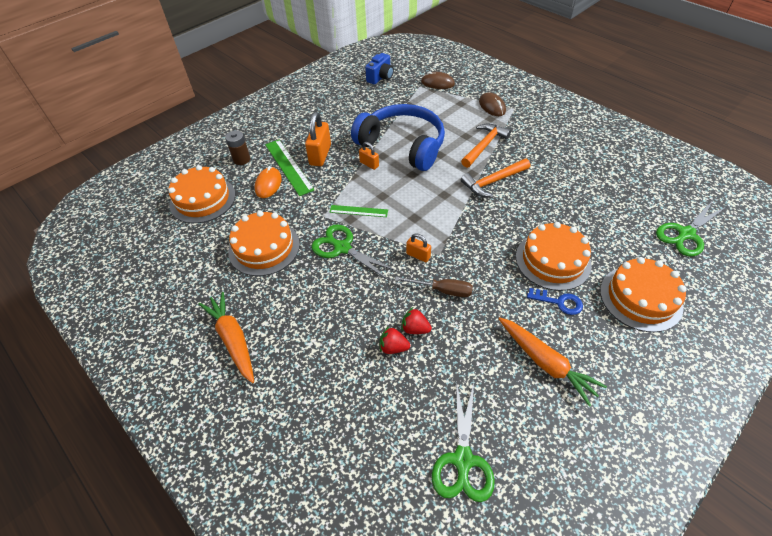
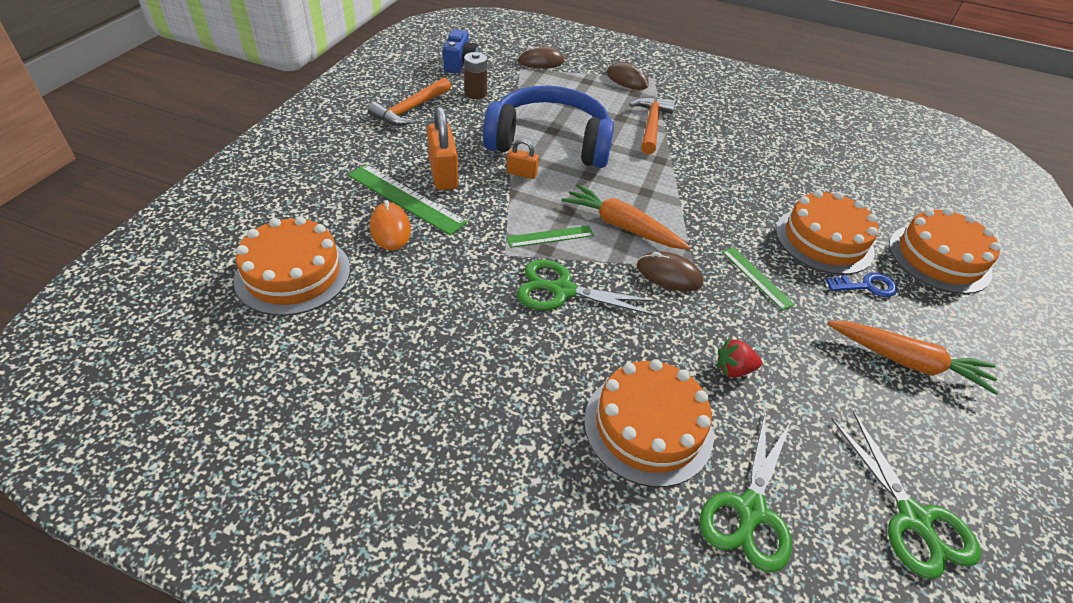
camera: 30 degrees left, 5 degrees down
(233, 339) = (489, 472): orange carrot -> orange carrot (622, 226)
(241, 159) = (322, 203): brown battery -> brown battery (475, 93)
(264, 247) = (445, 320): orange cake -> orange cake (648, 427)
(393, 347) = (725, 403): red strawberry -> none
(418, 255) = (669, 274): orange padlock -> brown mouse
(442, 290) = (730, 310): brown screwdriver -> none
(479, 273) = (756, 277): none -> green ruler
(493, 182) = (692, 165): orange hammer -> orange hammer (410, 110)
(686, 234) = (926, 180): green scissors -> green scissors (750, 510)

